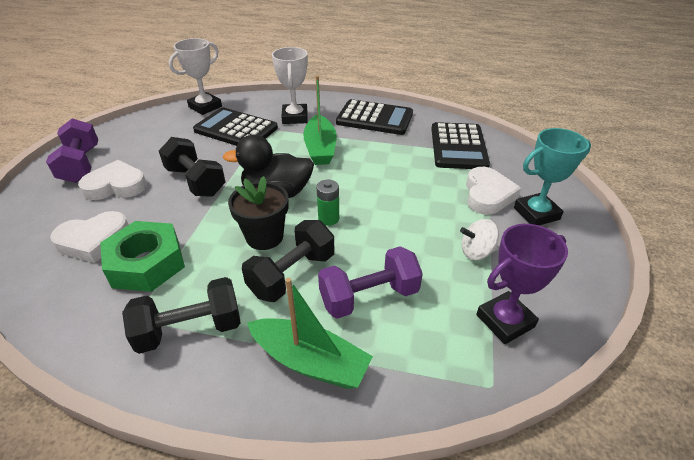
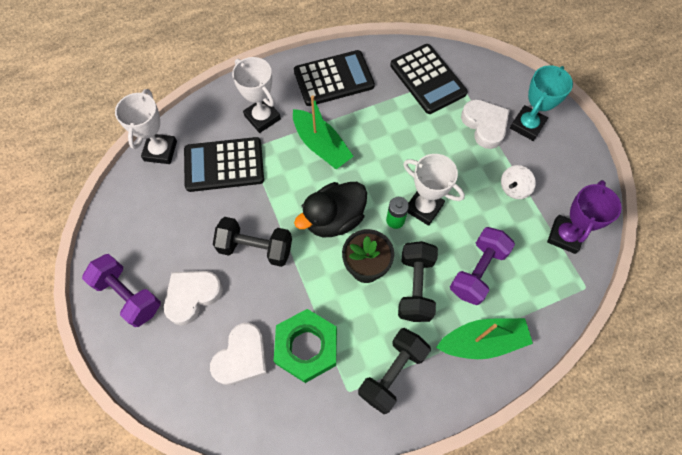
camera: 35 degrees left, 25 degrees up
(365, 223) = (424, 207): none -> white trophy

